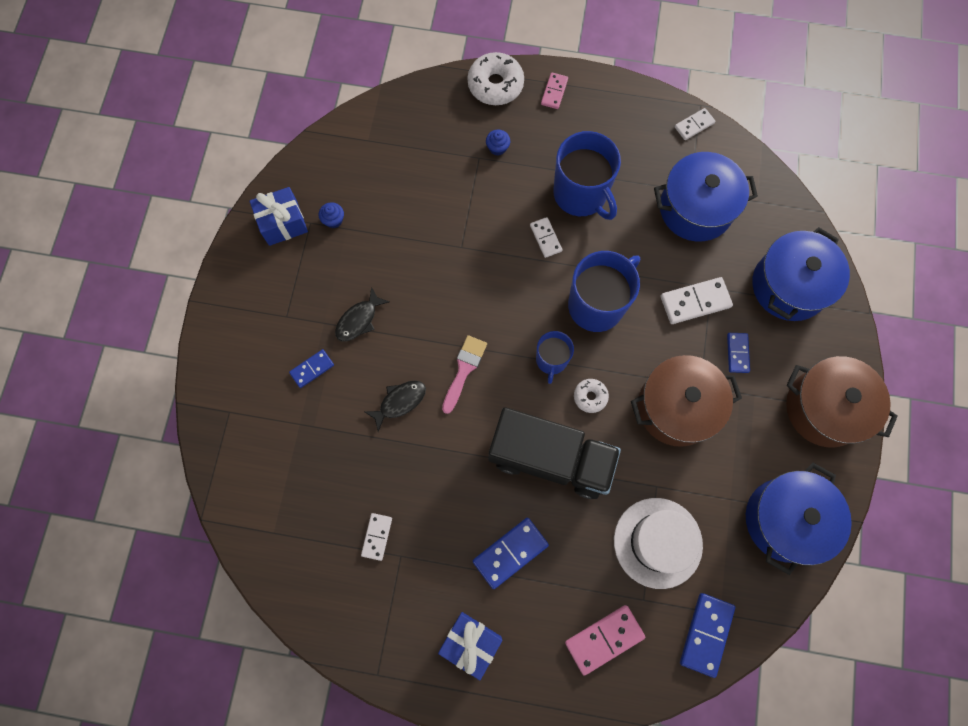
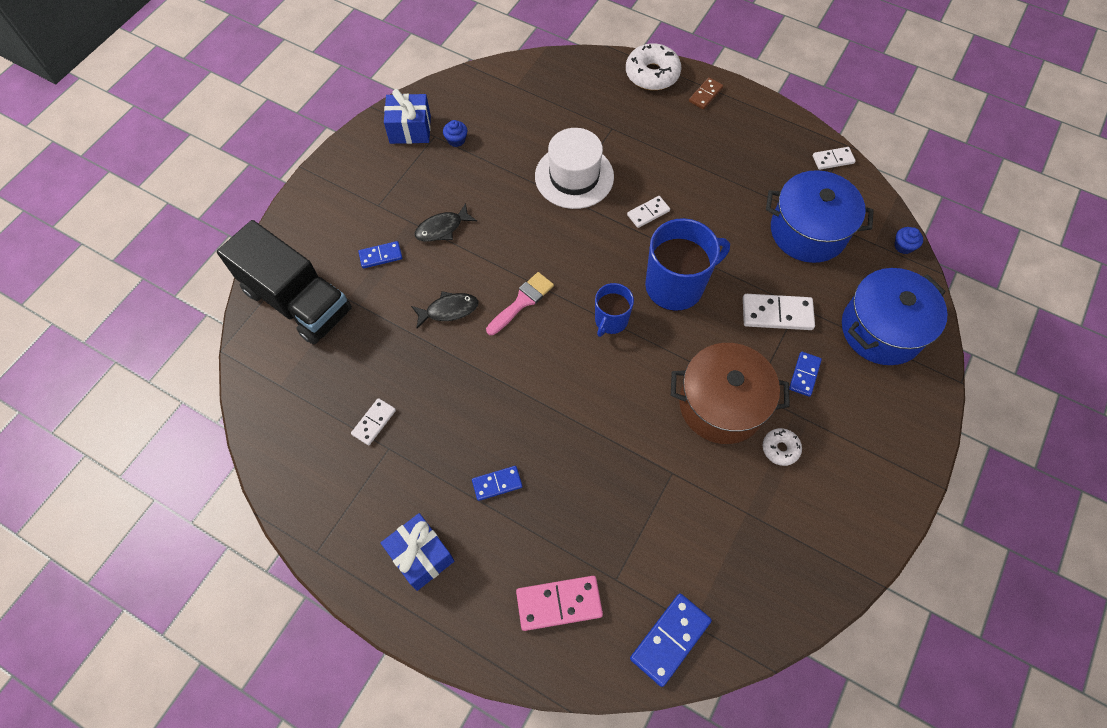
camera: 20 degrees right, 10 degrees down
(497, 148) = (633, 125): blue cupcake -> blue cupcake (903, 246)
(510, 553) = (497, 484): blue domino -> blue domino, size x0.61
(545, 238) = (648, 213): white domino -> white domino turned 60 degrees clockwise
(550, 458) = (573, 409): black truck -> black truck (297, 301)
(554, 92) = (705, 95): pink domino -> brown domino
(581, 194) = (697, 186): blue mug -> none
(590, 397) = (636, 366): white donut -> white donut (780, 449)
(657, 542) = (652, 528): white hat -> white hat (574, 176)
(785, 520) = (799, 554): blue pot -> none
(824, 408) = (880, 458): brown pot -> none

